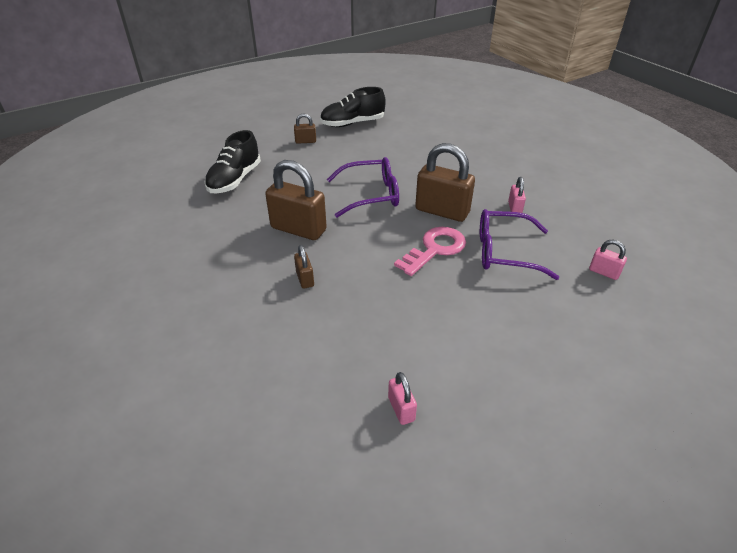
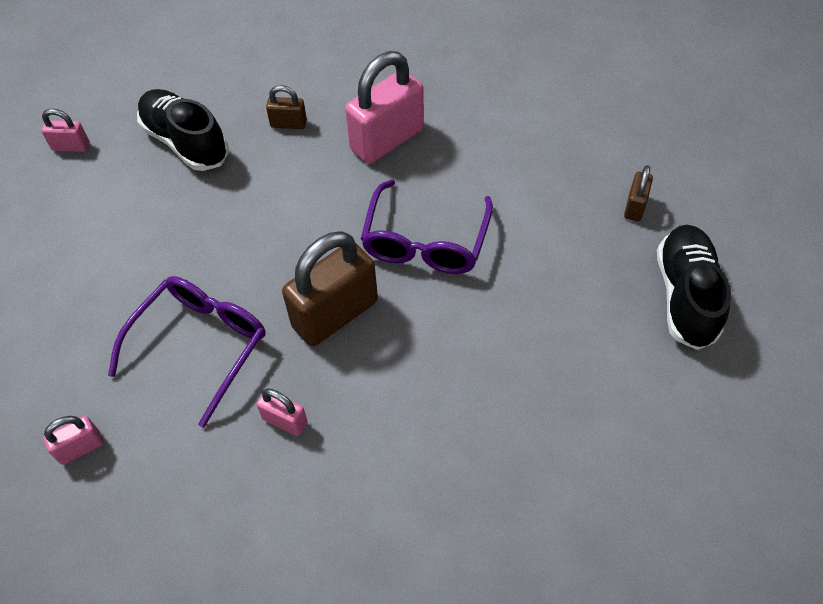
camera: 115 degrees right, 15 degrees up
(235, 180) = (543, 100): black shoe -> black shoe (185, 142)
(298, 229) = (387, 140): brown padlock -> pink padlock
(435, 249) = (258, 267): pink key -> none

